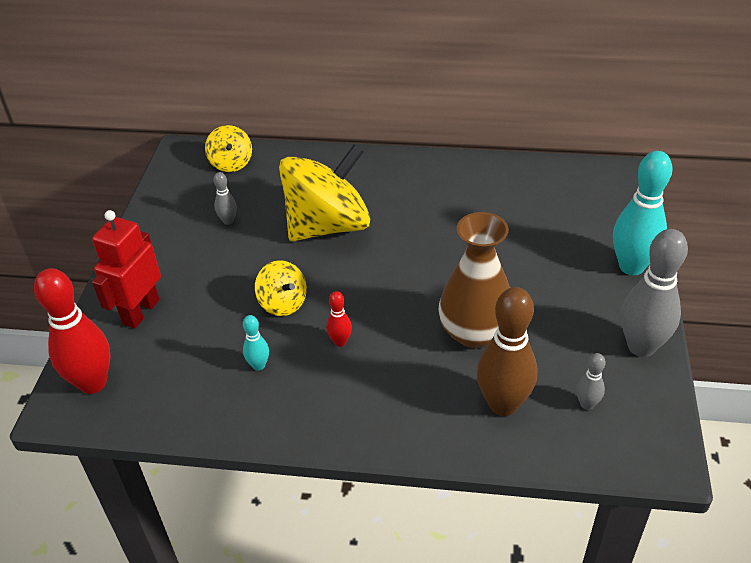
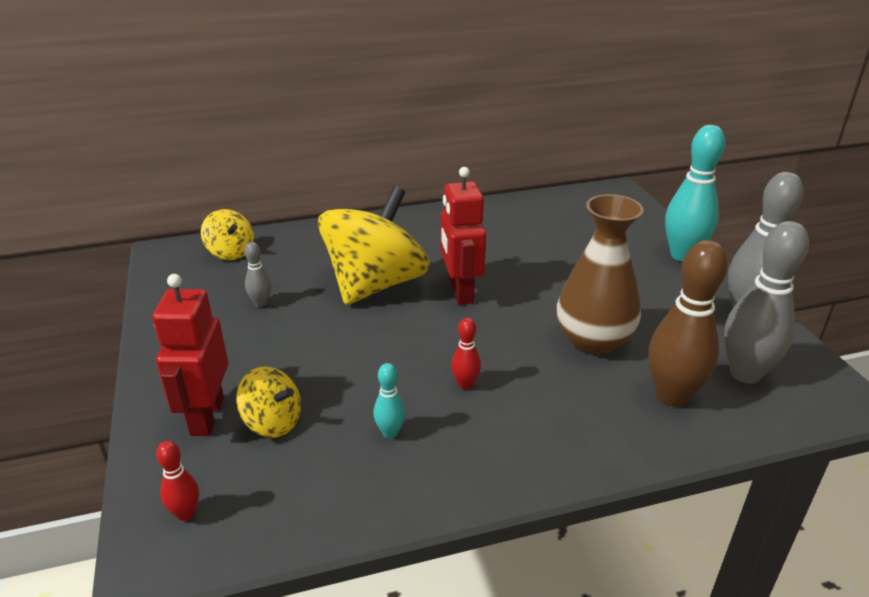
camera: 25 degrees left, 10 degrees down
(93, 383) = (186, 514): red bowling pin -> red bowling pin, size x0.47
(283, 303) = (376, 364): yellow spinning top -> yellow spinning top (273, 422)
(394, 252) = (460, 292): none -> red robot
(587, 404) = (745, 373): grey bowling pin -> grey bowling pin, size x2.14

